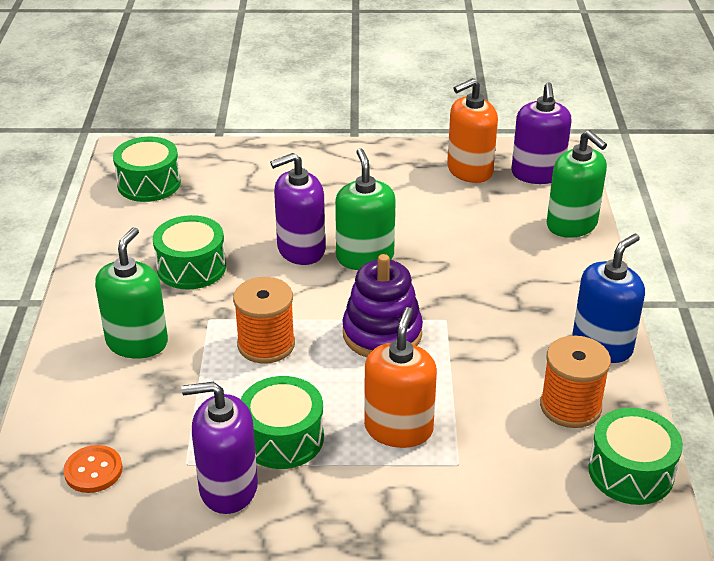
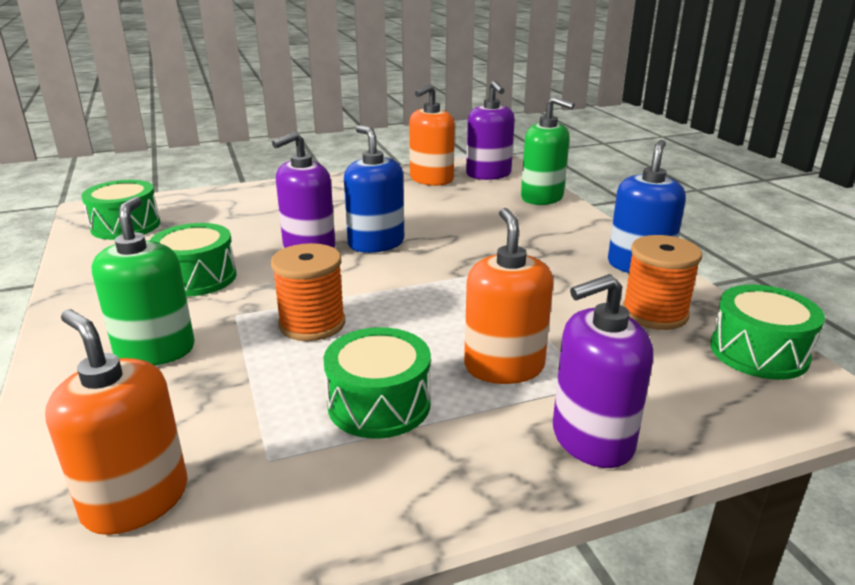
camera: 20 degrees left, 10 degrees down
(93, 470) = (136, 500): orange button -> orange soap dispenser
(228, 487) = (338, 473): purple soap dispenser -> purple soap dispenser (592, 439)
(365, 257) = (376, 243): green soap dispenser -> blue soap dispenser
(382, 333) = (430, 293): purple stacking toy -> none

